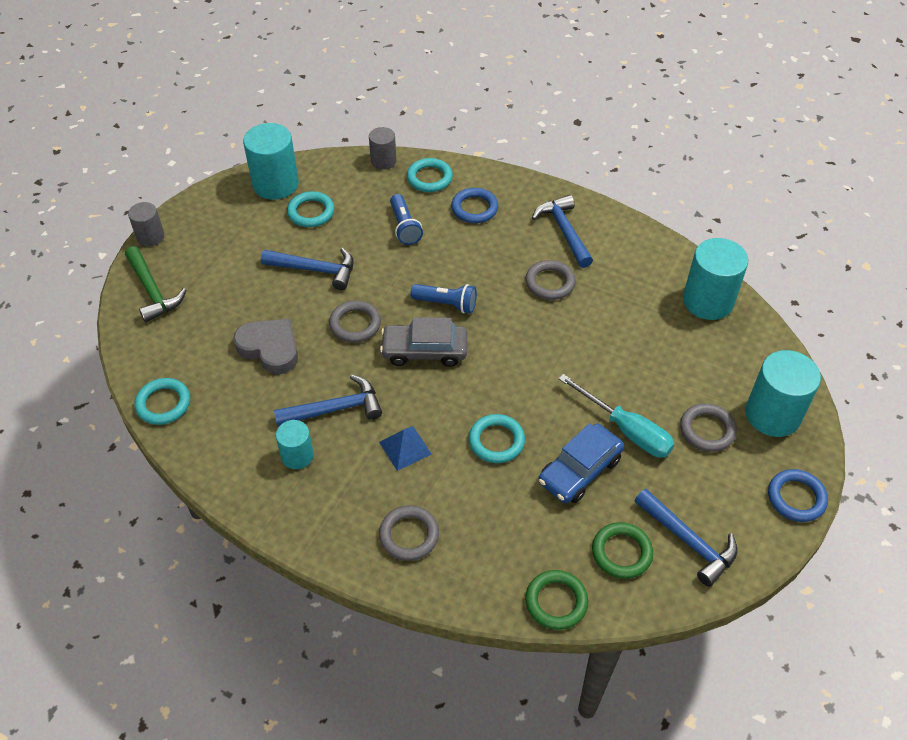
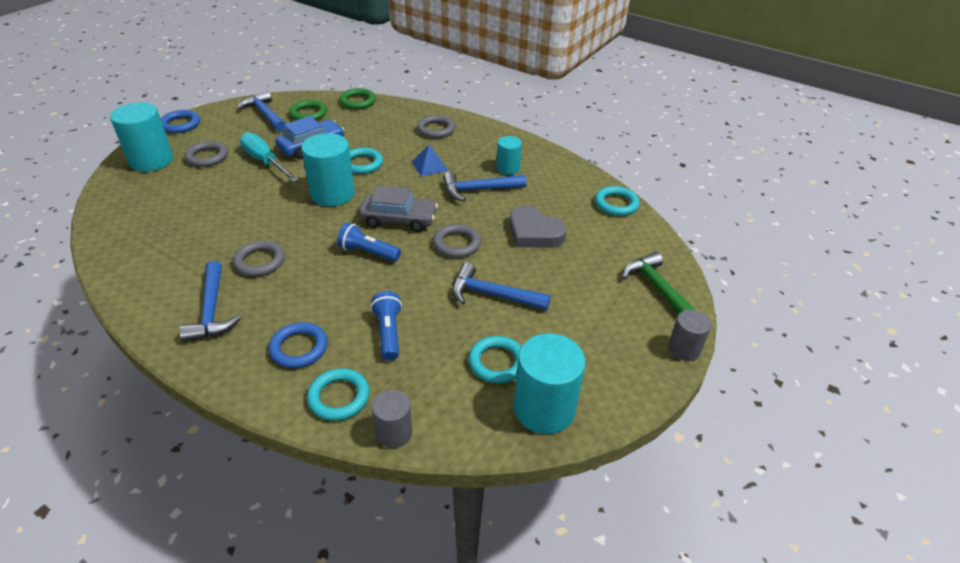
camera: 175 degrees left, 10 degrees down
(708, 301) = (124, 233): turquoise cylinder -> turquoise cylinder (332, 194)

